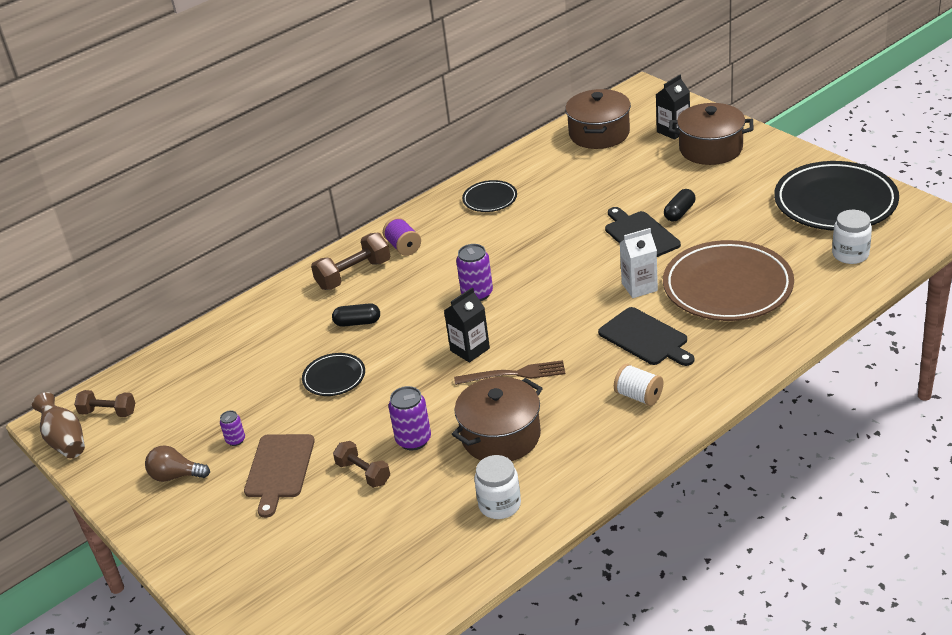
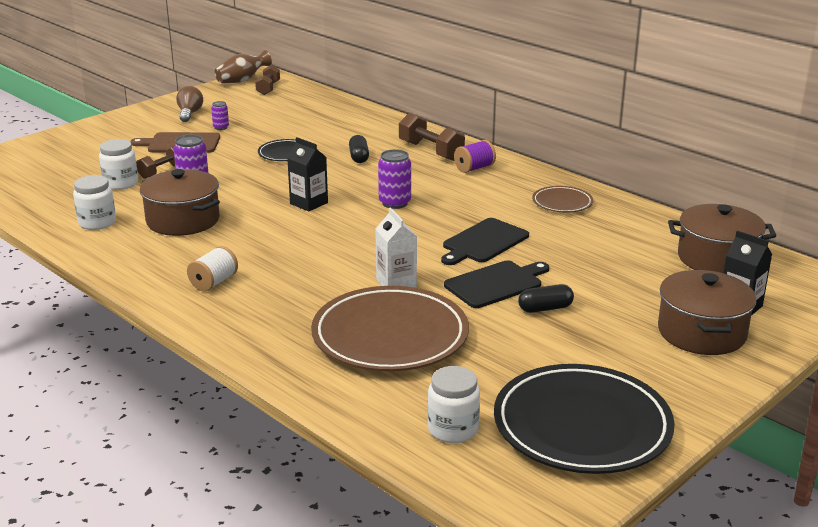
camera: 80 degrees right, 10 degrees down
(393, 504) = (121, 183): none -> white jar
(490, 199) = (562, 203): black plate -> brown plate
(515, 374) = (267, 224): brown fork -> none
(645, 338) = (305, 286): black cutting board -> black cutting board (483, 242)
(679, 212) = (545, 308): black capsule -> black capsule turned 45 degrees counterclockwise

